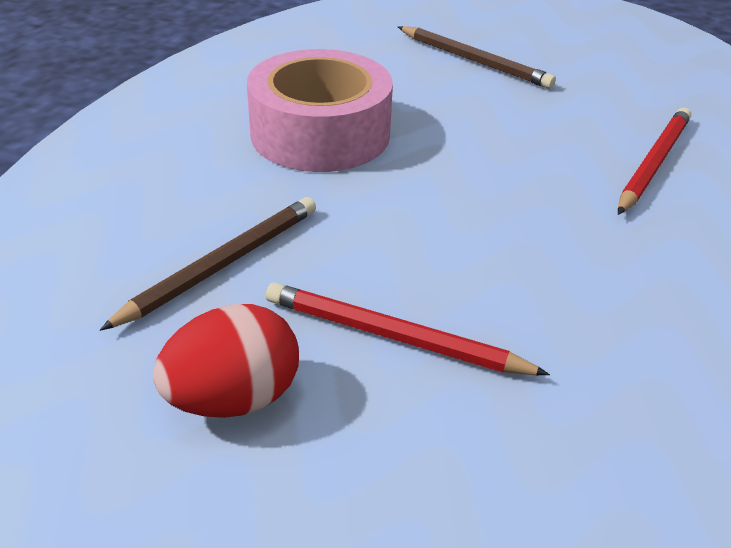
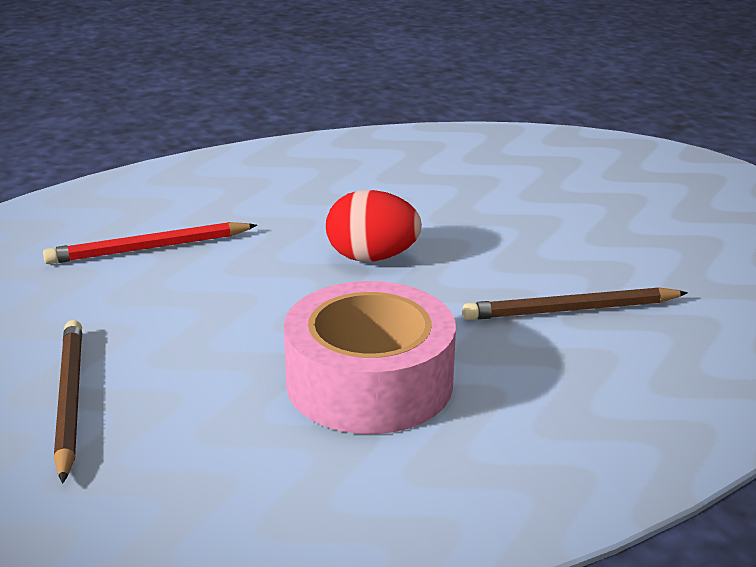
camera: 140 degrees left, 10 degrees down
(233, 399) = (618, 246): red egg -> red egg (372, 258)
(395, 337) = (494, 237): red pencil -> none

